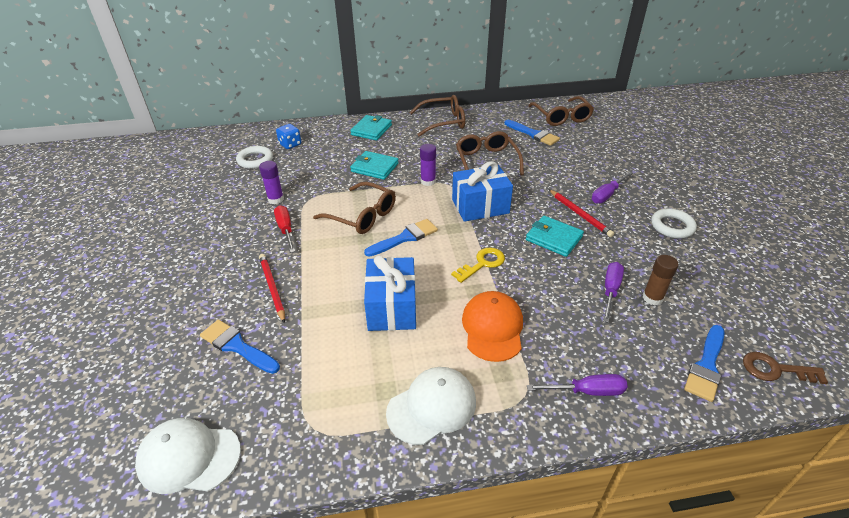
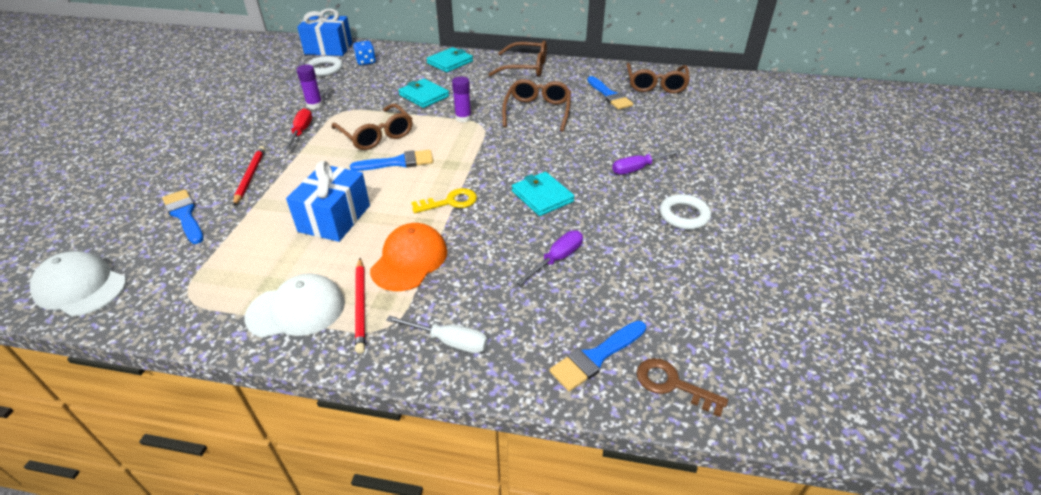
camera: 20 degrees right, 0 degrees up
(480, 206) = (494, 151): blue gift -> blue gift (328, 48)
(579, 214) = (590, 181): red pencil -> red pencil (360, 306)
(587, 391) = (449, 341): purple screwdriver -> white screwdriver
(652, 298) = (596, 277): brown glue stick -> none

